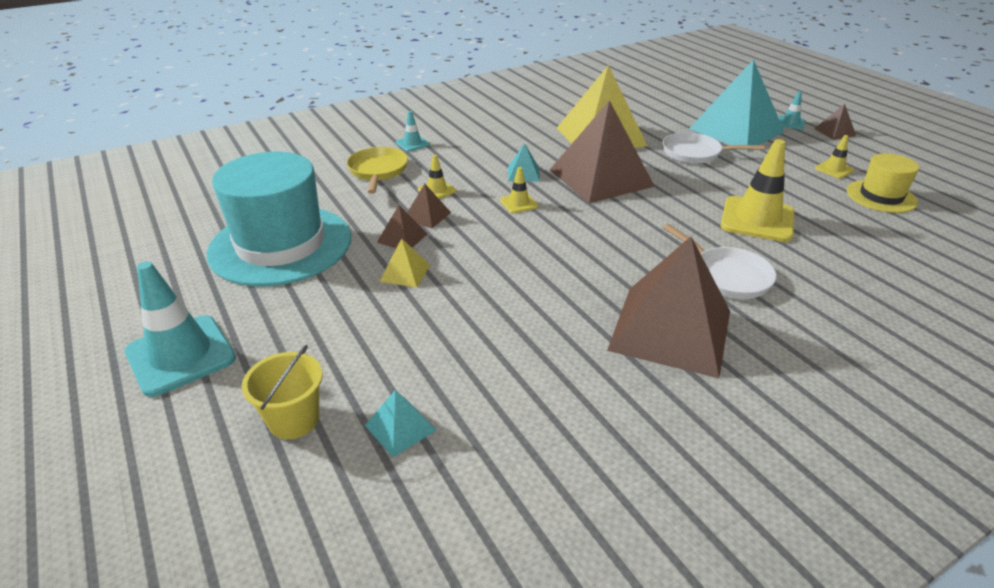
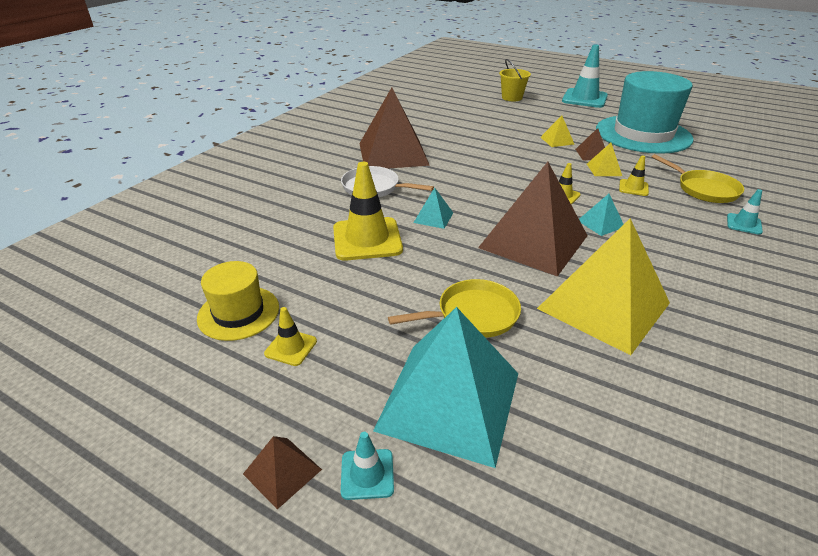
camera: 150 degrees right, 0 degrees up
(400, 427) = (473, 104): turquoise pyramid -> turquoise pyramid (433, 217)
(427, 216) = (604, 169): brown pyramid -> yellow pyramid
(695, 153) = (472, 315): white pan -> yellow pan

